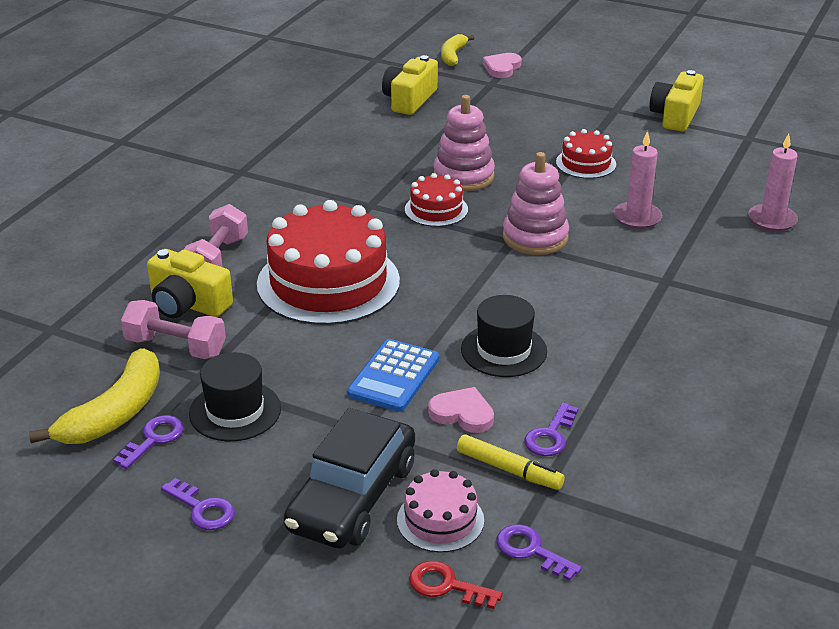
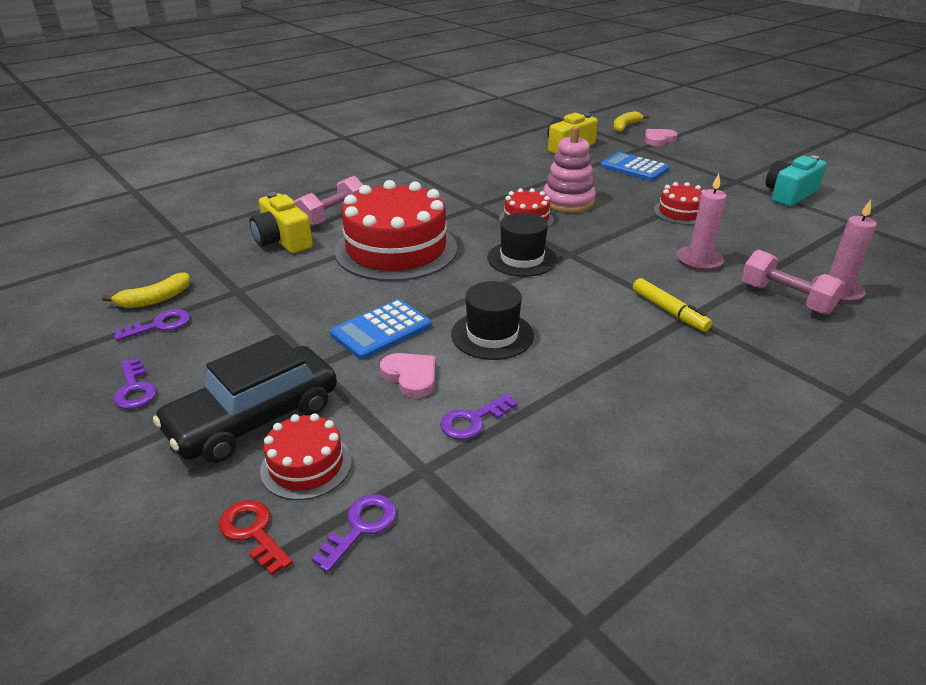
camera: 25 degrees right, 0 degrees up
(114, 413) = (155, 299): yellow banana -> yellow banana, size x0.61
(176, 347) = (244, 266): pink dumbbell -> pink dumbbell (786, 298)
(235, 411) = (236, 322): black hat -> black hat (522, 259)
(440, 520) = (306, 465): pink cake -> red cake
(502, 114) = (634, 168): none -> blue calculator
(509, 469) = (408, 439): yellow marker -> yellow marker (669, 311)
(531, 551) = (361, 527): purple key -> purple key turned 60 degrees clockwise
(535, 237) = (593, 255): pink stacking toy -> none
(675, 116) = (789, 194): yellow camera -> turquoise camera

